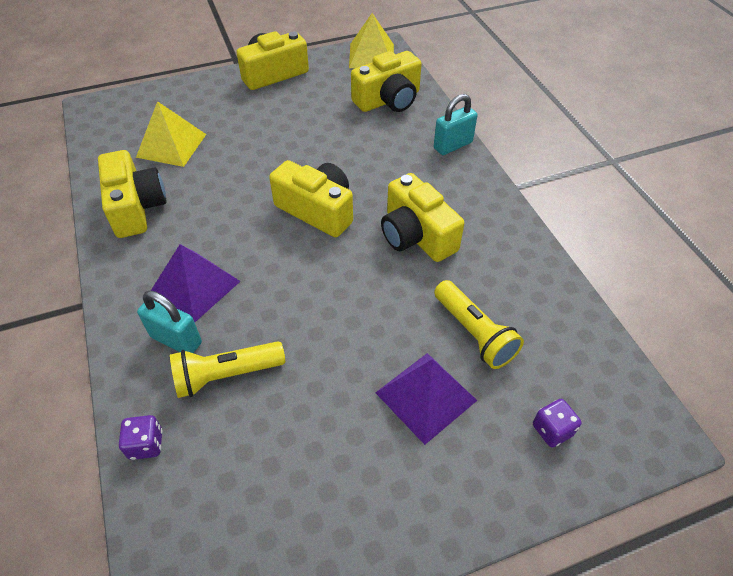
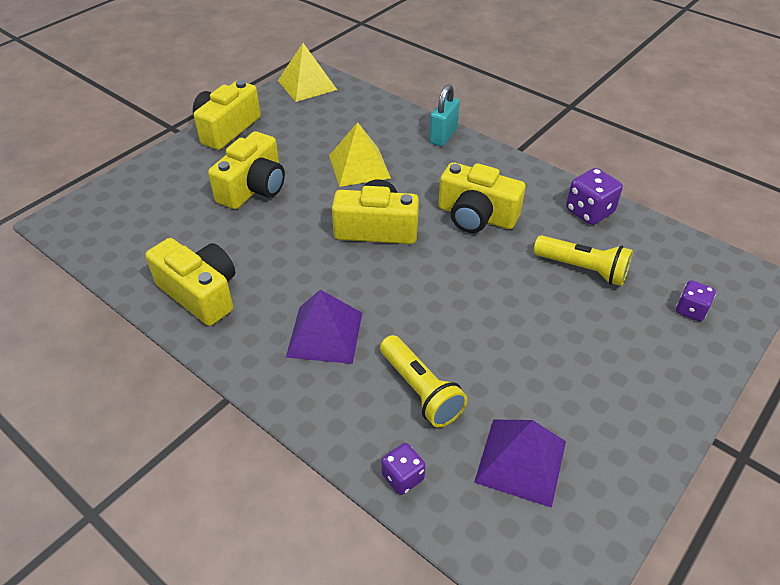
camera: 30 degrees left, 5 degrees down
(171, 145) = (183, 226): yellow pyramid -> yellow pyramid (359, 166)
(176, 340) = (349, 384): turquoise padlock -> none
(226, 375) = (421, 390): yellow flashlight -> yellow flashlight turned 75 degrees counterclockwise
(388, 100) = (356, 117): yellow camera -> yellow camera (253, 188)
(425, 396) = (588, 329): purple pyramid -> purple pyramid (520, 461)
(533, 277) = (589, 211): none -> purple dice

